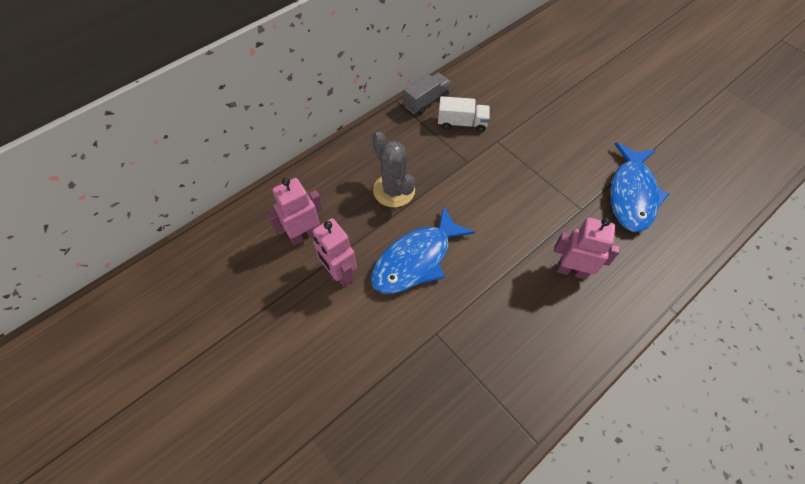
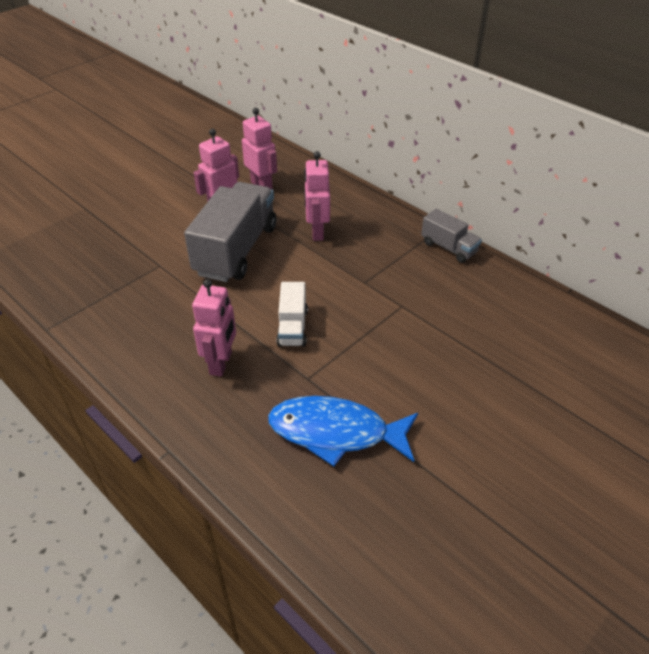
camera: 85 degrees right, 15 degrees down
(394, 190) = (317, 232): grey cactus -> pink robot
(416, 259) = (236, 250): blue fish -> grey truck
(462, 123) = (422, 277): white truck -> white truck (292, 327)

